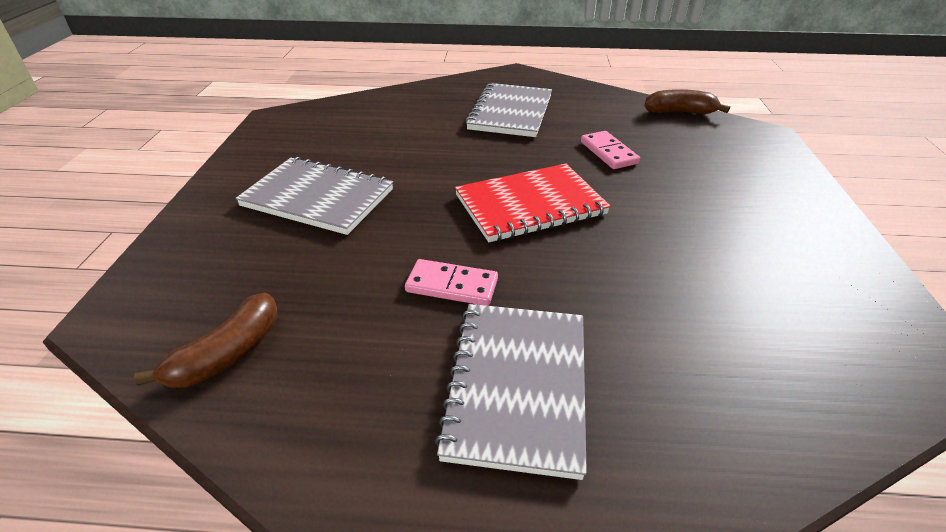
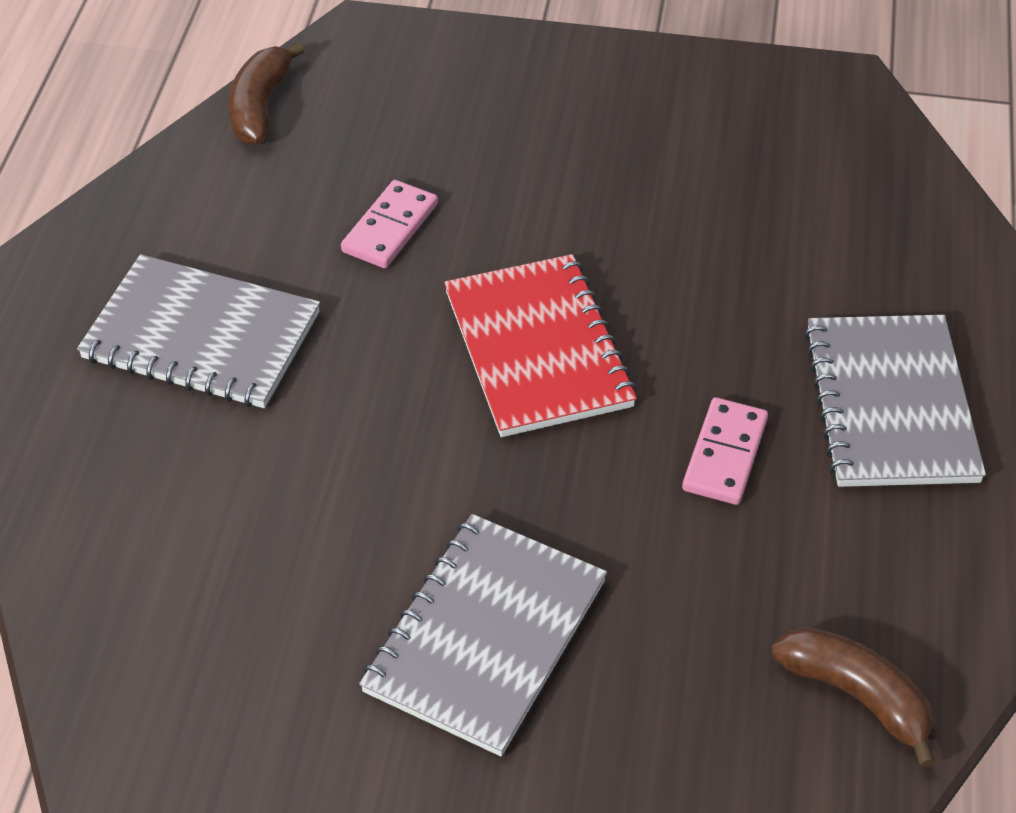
camera: 85 degrees left, 10 degrees up
(517, 386) = (890, 404): grey notebook -> grey notebook turned 75 degrees clockwise
(608, 152) = (390, 228): pink domino -> pink domino turned 45 degrees counterclockwise

